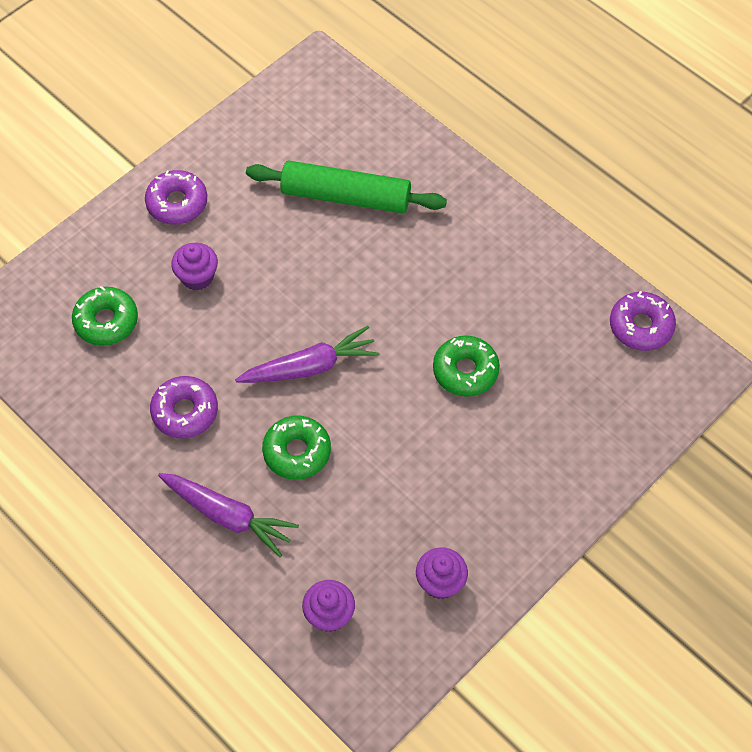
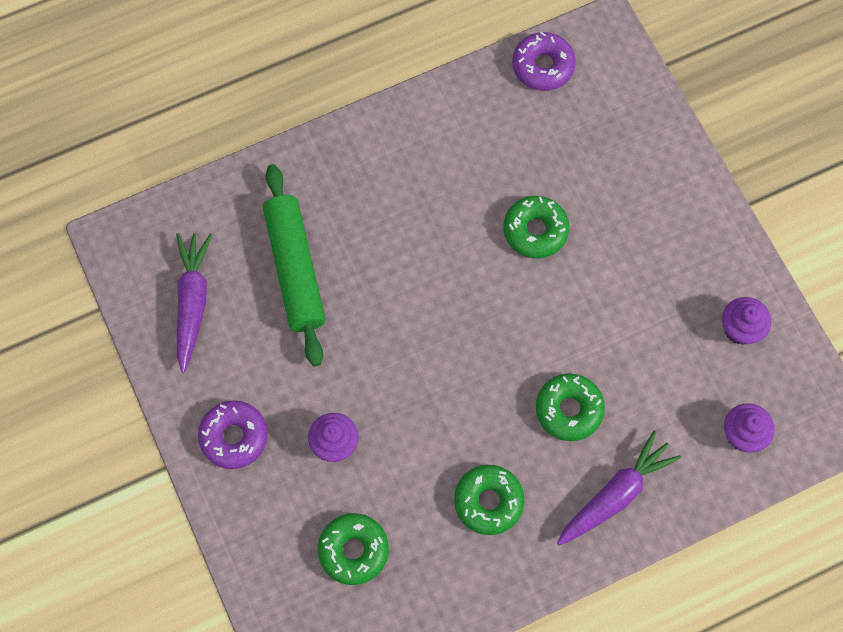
camera: 70 degrees left, 10 degrees up
(185, 412) = (488, 501): purple donut -> green donut
(310, 367) = (480, 367): purple carrot -> purple carrot (192, 302)
(346, 197) = (295, 269): green rolling pin -> green rolling pin turned 45 degrees counterclockwise

